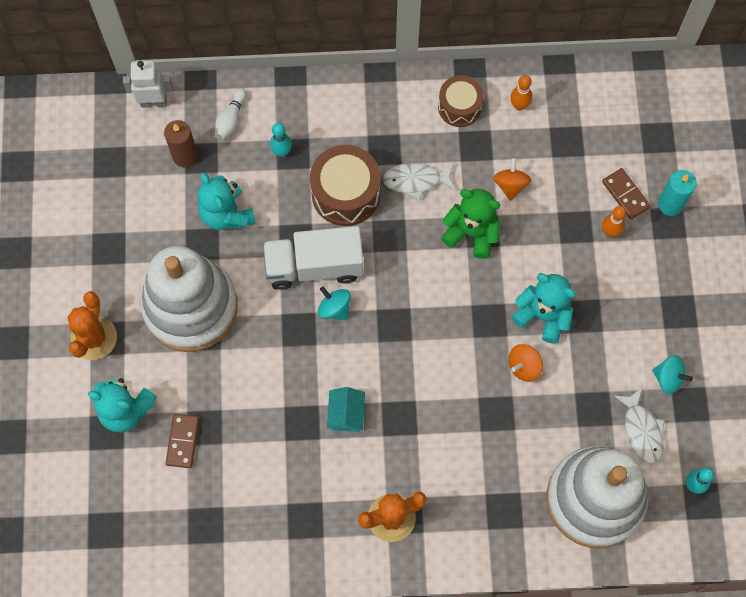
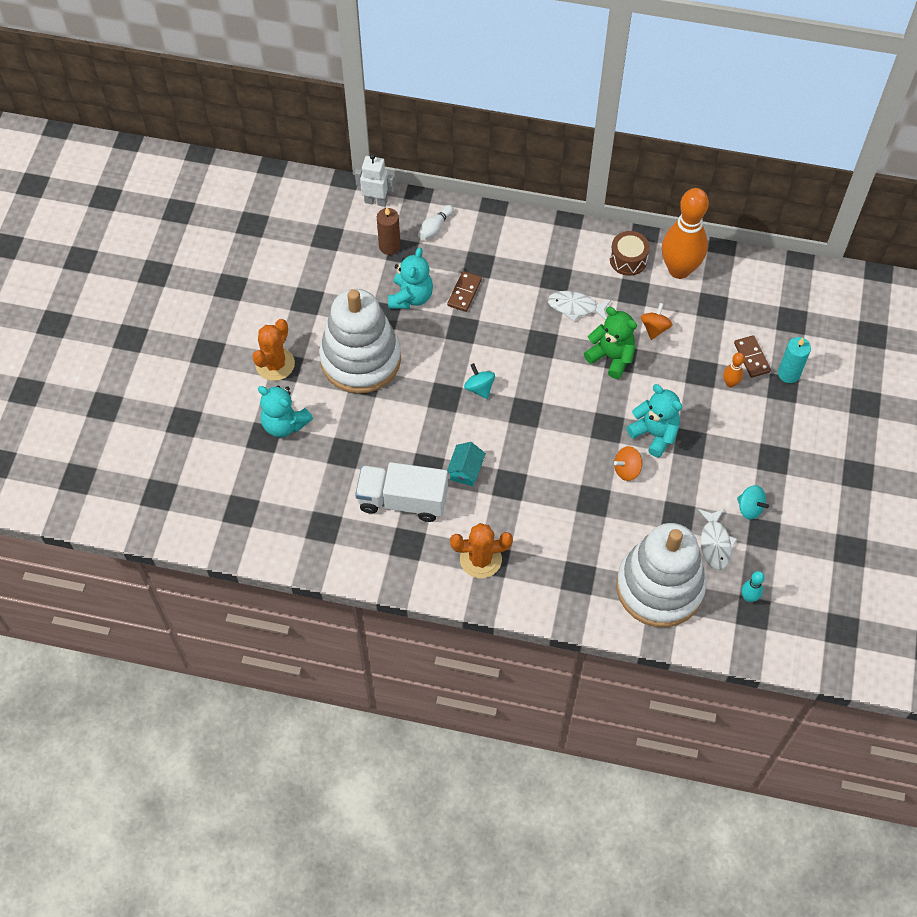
camera: 15 degrees right, 10 degrees down
(183, 441) = (324, 459): brown domino -> brown domino (464, 293)
(226, 214) = (411, 297): turquoise teddy bear -> turquoise teddy bear turned 150 degrees counterclockwise
(282, 152) = (470, 261): turquoise bowling pin -> none
(314, 266) = (472, 352): white truck -> white truck (402, 500)
(345, 193) = (514, 304): brown drum -> none
(519, 105) = (679, 270): orange bowling pin -> orange bowling pin, size x2.38

